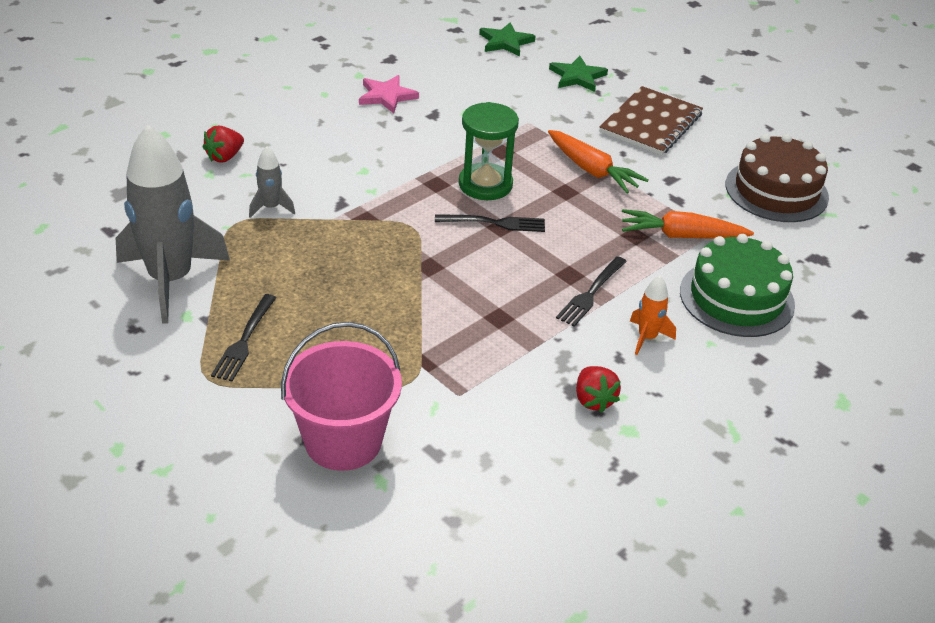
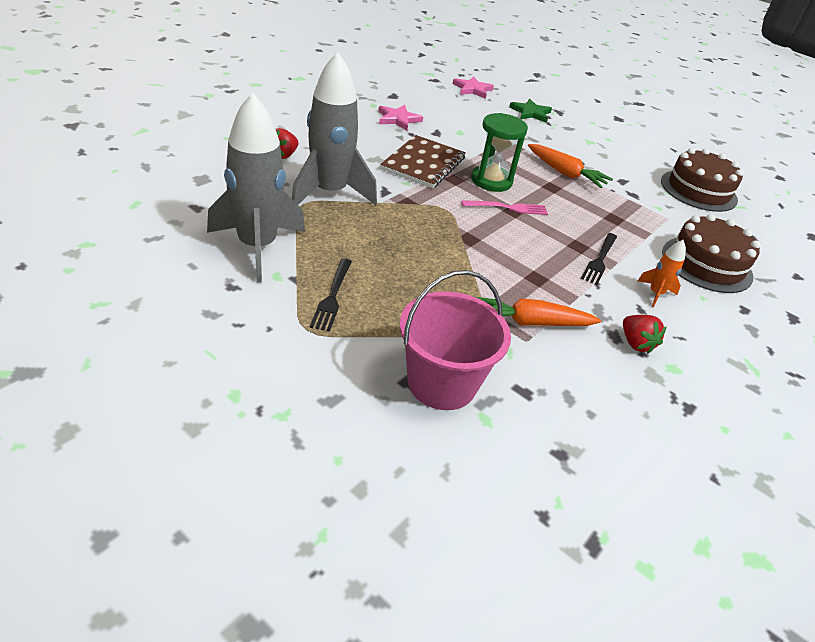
camera: 10 degrees left, 0 degrees up
(271, 207) = (329, 193): grey rocket -> grey rocket, size x2.30
(494, 223) = (508, 208): black fork -> pink fork
(505, 42) = (472, 89): green star -> pink star
(650, 123) = (593, 144): brown notebook -> brown notebook (423, 163)
(681, 236) = (647, 219): orange carrot -> orange carrot (530, 322)
(736, 298) = (706, 264): green cake -> brown cake

